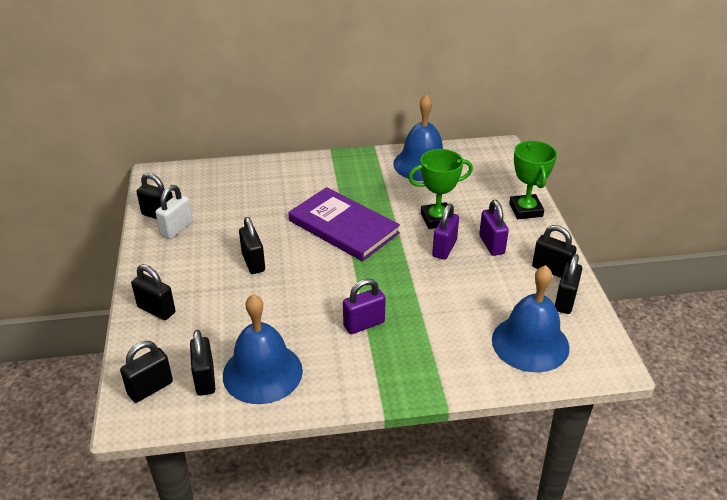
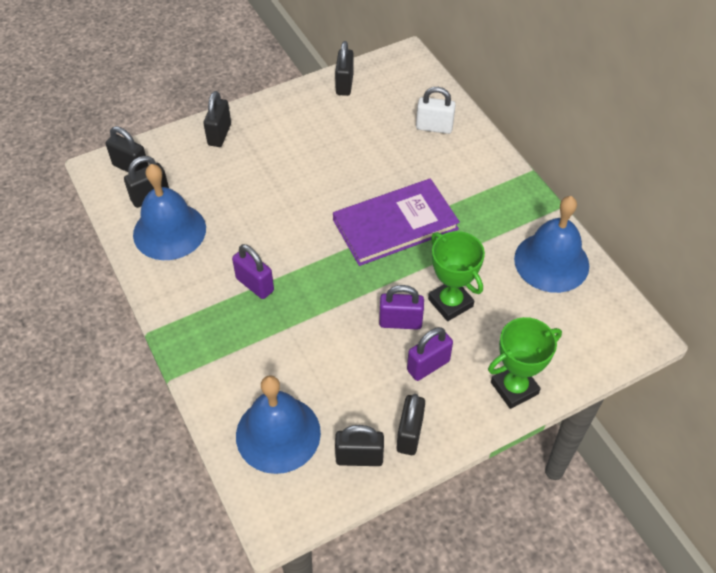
camera: 70 degrees right, 15 degrees up
(176, 229) = (331, 104): white padlock -> white padlock (434, 127)
(253, 262) = (308, 174): black padlock -> none
(343, 227) = (395, 225): purple book -> purple book turned 45 degrees clockwise

